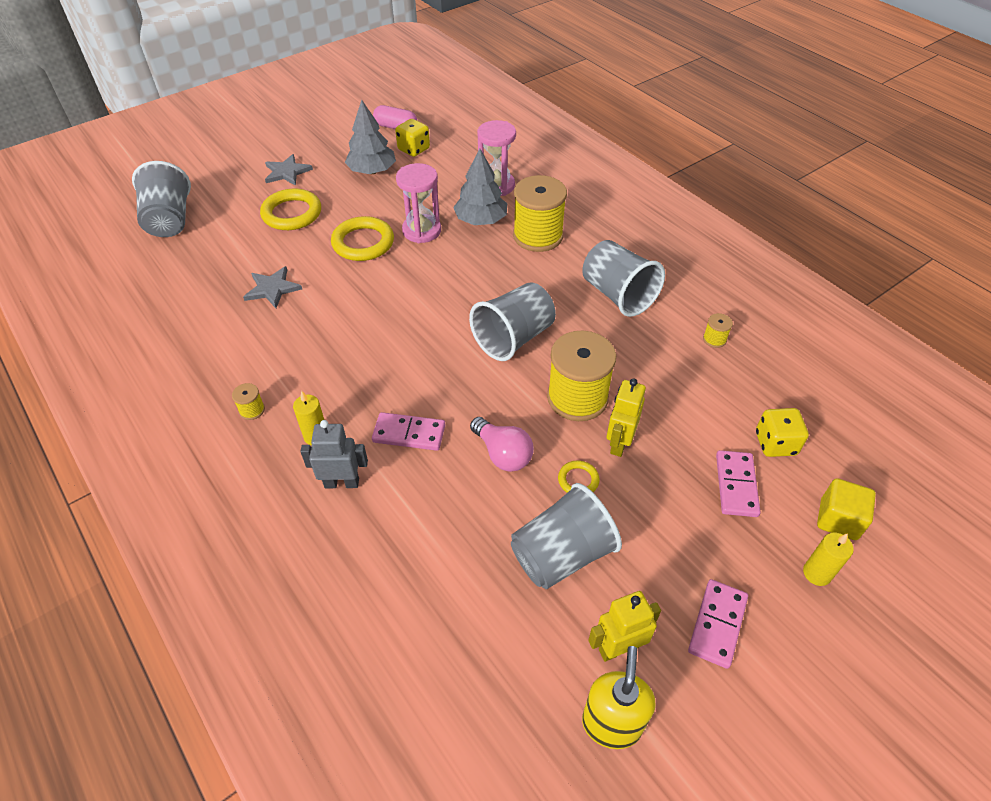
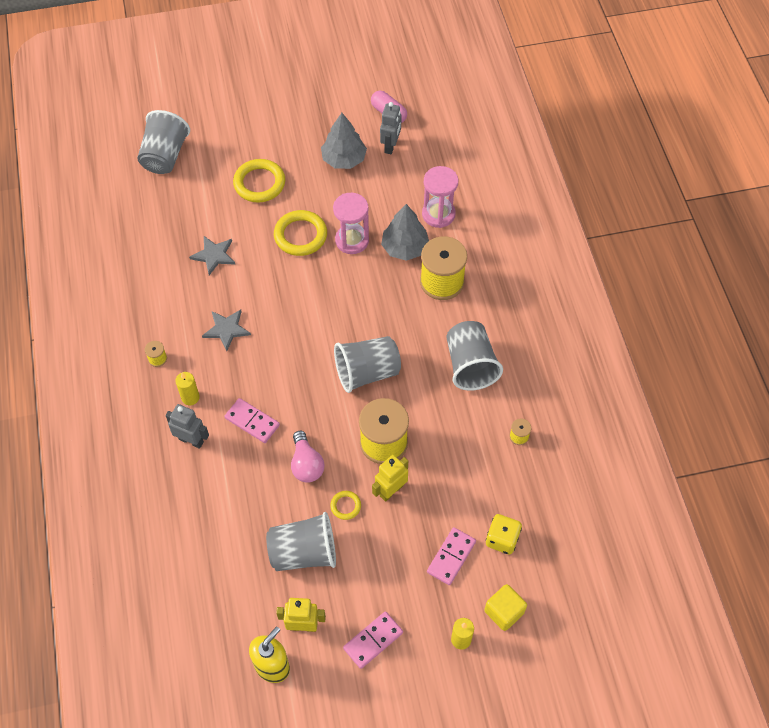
camera: 25 degrees right, 10 degrees up
(287, 172) = (274, 135): grey star -> grey star (226, 329)
(414, 149) = (390, 146): yellow dice -> grey robot

